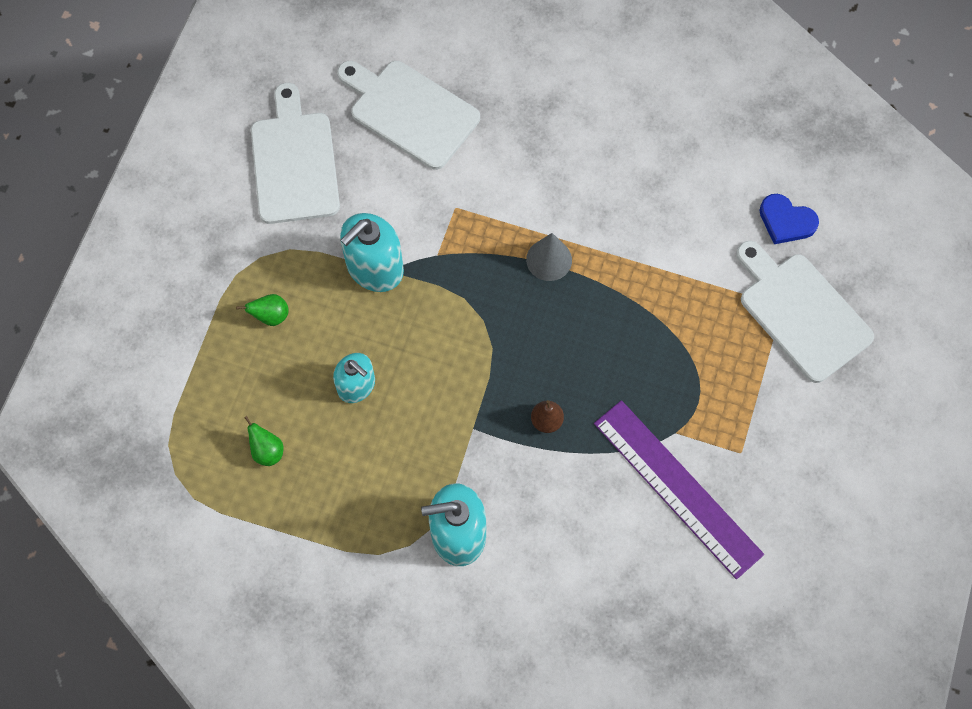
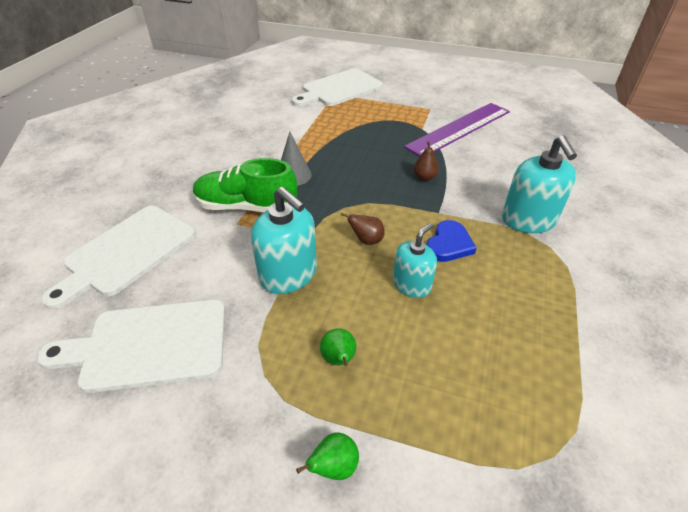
camera: 90 degrees left, 25 degrees down
(267, 451) = (496, 356): green pear -> green pear (334, 467)
(424, 344) = (366, 240): none -> brown pear
(484, 213) = (246, 207): none -> green shoe
(786, 221) = (279, 91): blue heart -> blue heart (449, 244)

